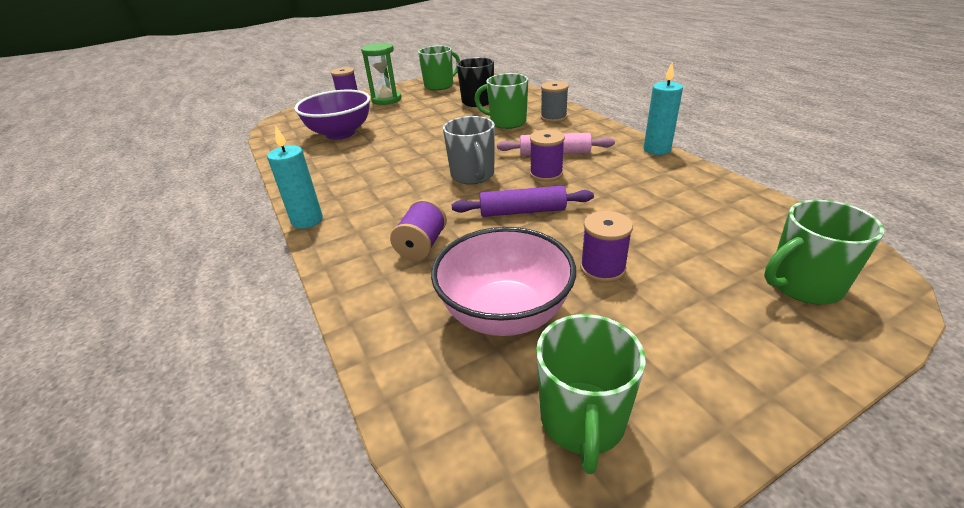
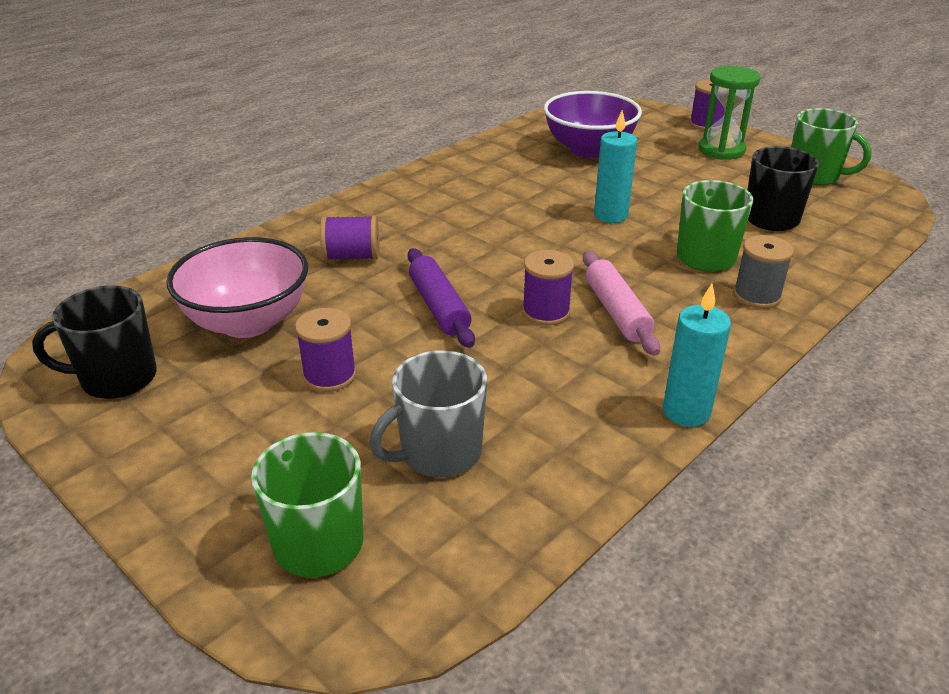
camera: 70 degrees right, 0 degrees up
(307, 220) = (383, 186): turquoise candle -> turquoise candle (610, 215)
(473, 176) = (516, 258): grey mug -> grey mug (439, 453)
(582, 421) = (117, 378): green mug -> black mug

